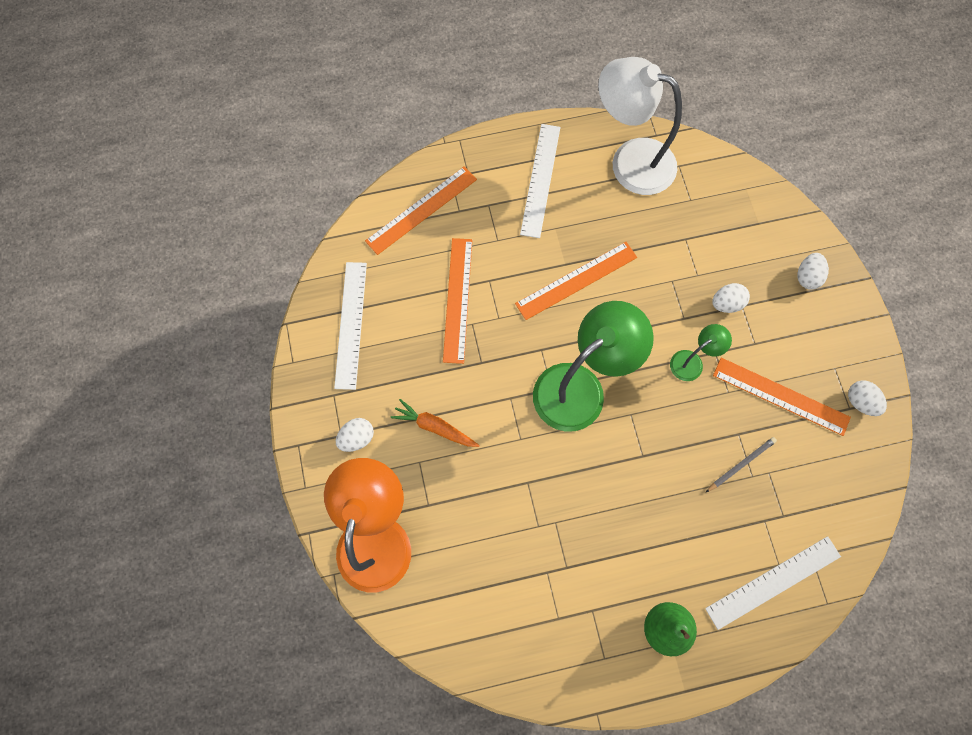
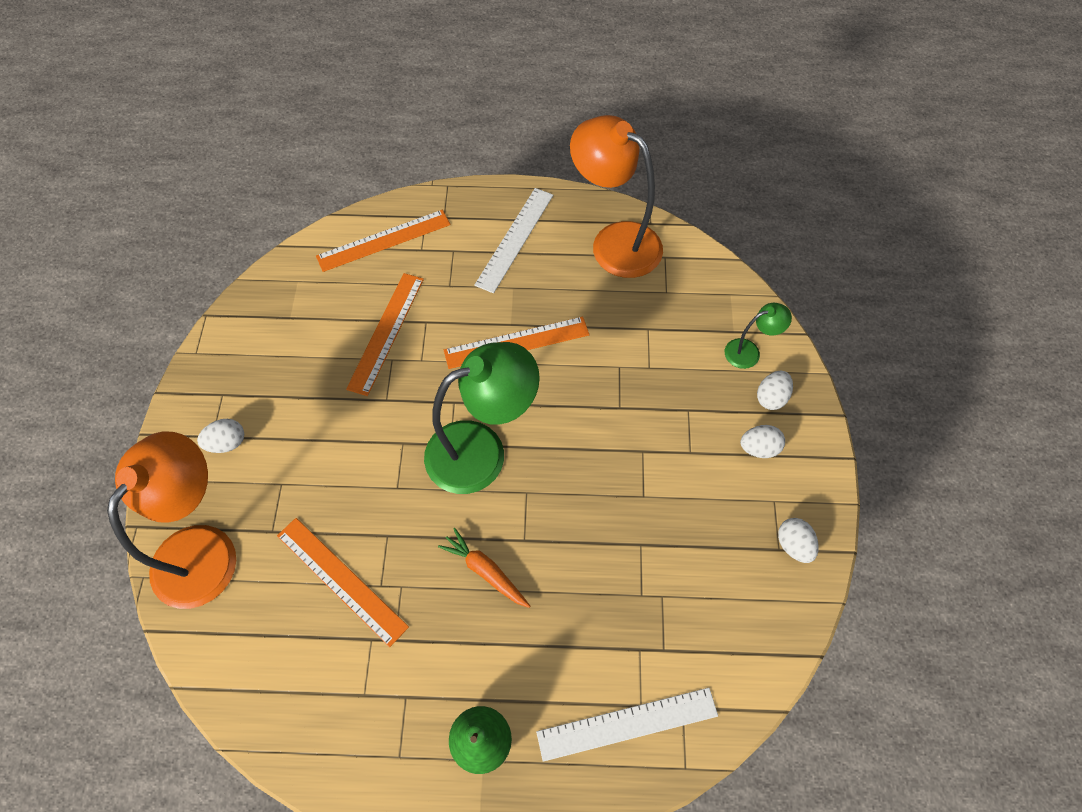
camera: 15 degrees right, 10 degrees down
(351, 324) = (269, 331): white ruler -> none
(435, 427) = (312, 452): orange carrot -> orange carrot (485, 571)
(630, 161) = (614, 242): white lamp -> orange lamp
(692, 361) = (613, 454): green lamp -> green lamp (749, 351)
(726, 303) = (671, 403): white egg -> white egg (759, 448)
(741, 464) = (632, 578): grey pencil -> none
(780, 396) = (702, 515): orange ruler -> orange ruler (341, 580)

